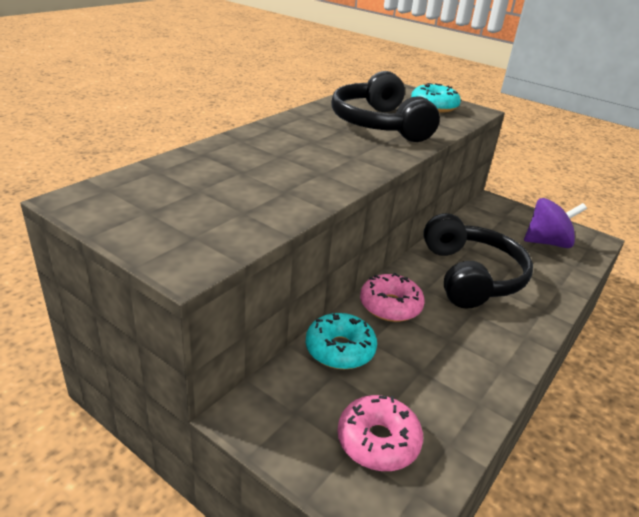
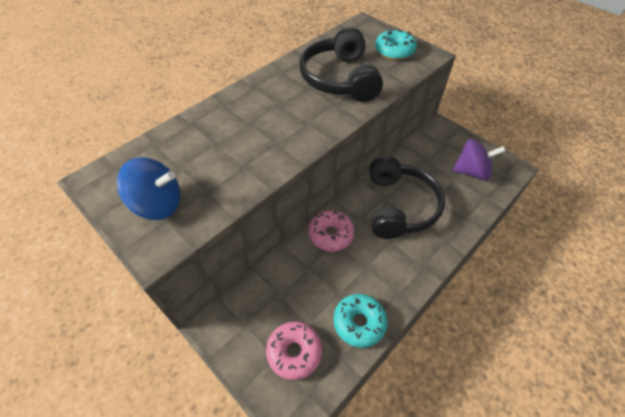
camera: 10 degrees right, 20 degrees up
(179, 223) = (158, 204): none -> blue spinning top
(340, 349) = (286, 274): turquoise donut -> turquoise donut (359, 322)

